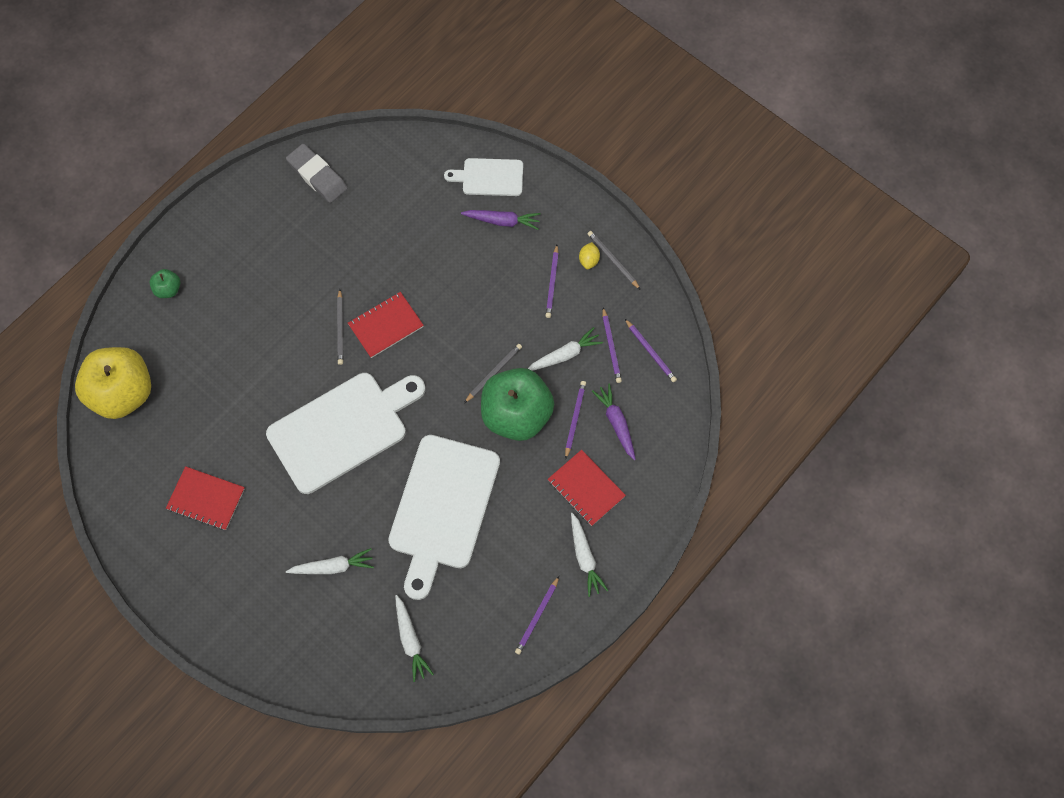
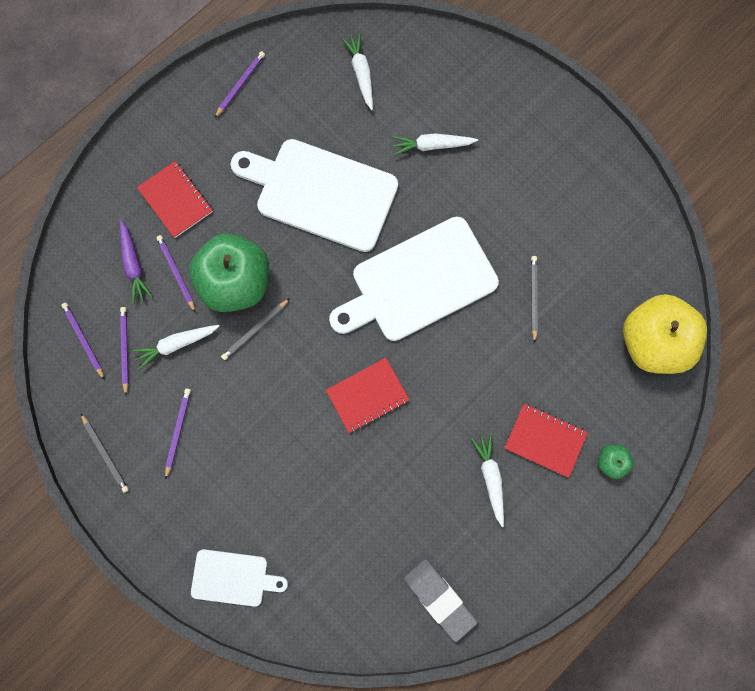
camera: 175 degrees left, 10 degrees up
(206, 499) = (558, 222): red notebook -> red notebook (545, 440)
(340, 328) = (417, 396): grey pencil -> grey pencil (533, 297)
(442, 508) = (321, 193): white cutting board -> white cutting board turned 90 degrees counterclockwise
(502, 221) = (225, 516): purple carrot -> none
(574, 419) = (176, 273): purple pencil -> purple pencil turned 135 degrees clockwise
(584, 557) = (187, 134): white carrot -> white carrot (490, 478)
(589, 260) = (132, 456): yellow lemon -> none

